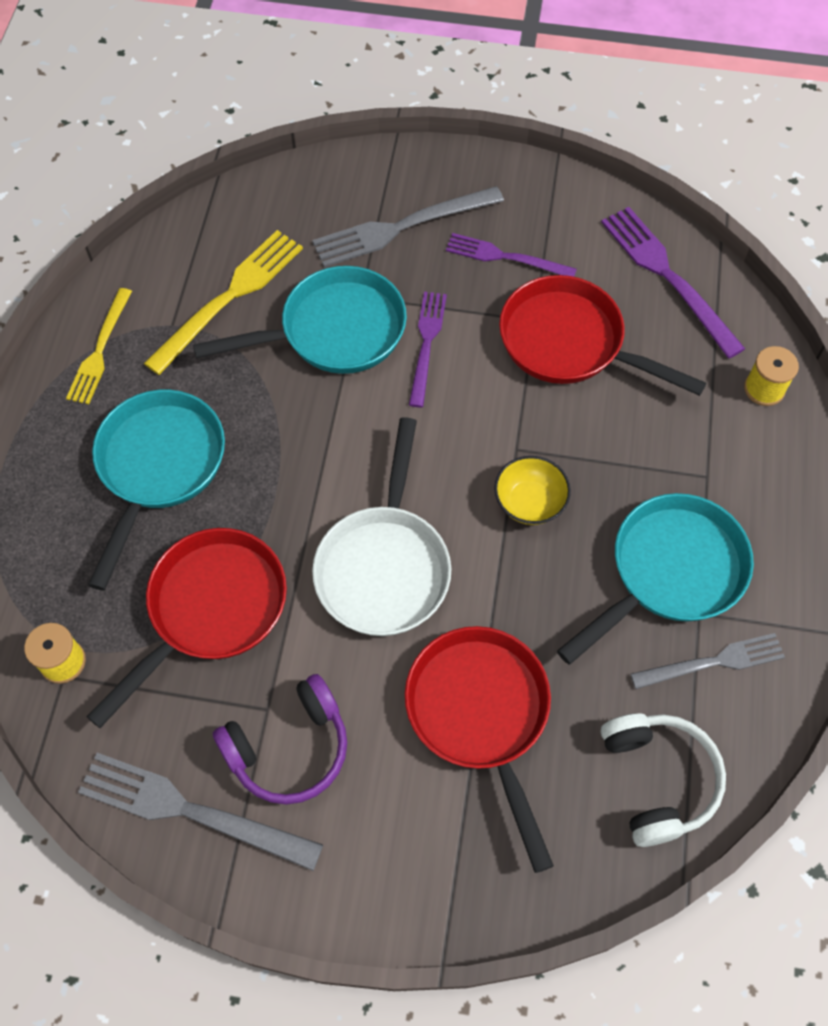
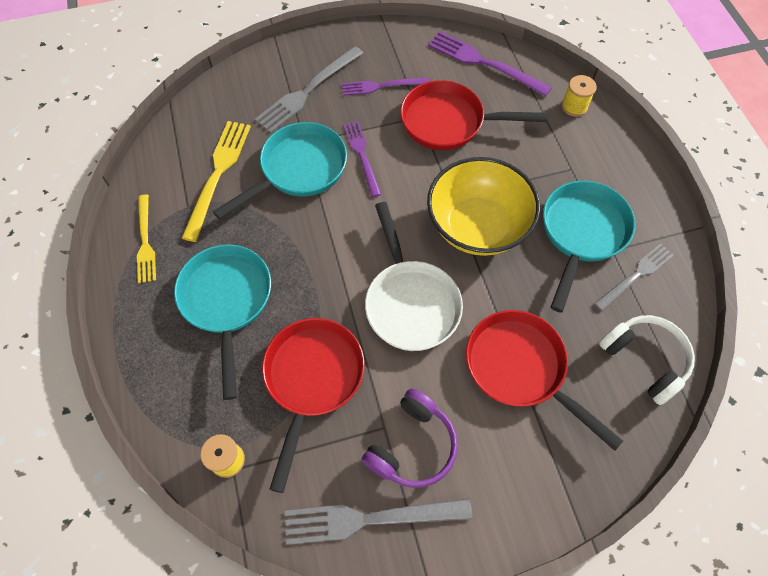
camera: 25 degrees left, 0 degrees up
(529, 502) = (477, 226): yellow bowl -> yellow bowl, size x2.10

